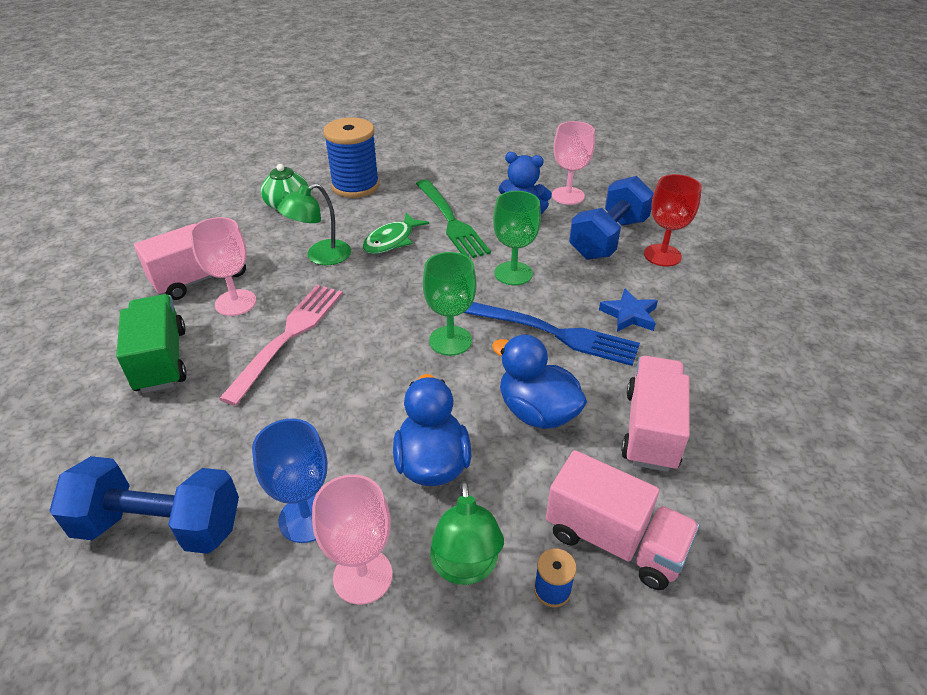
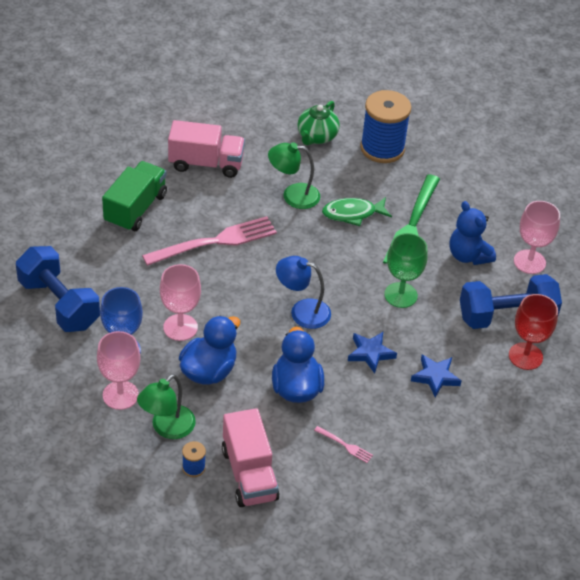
camera: 40 degrees right, 5 degrees up
(235, 302) = (209, 196): pink goblet -> pink goblet (180, 327)
(450, 340) = (302, 311): green goblet -> blue lamp
(555, 333) = (370, 353): blue fork -> blue star
(651, 429) = (345, 445): pink truck -> pink fork

